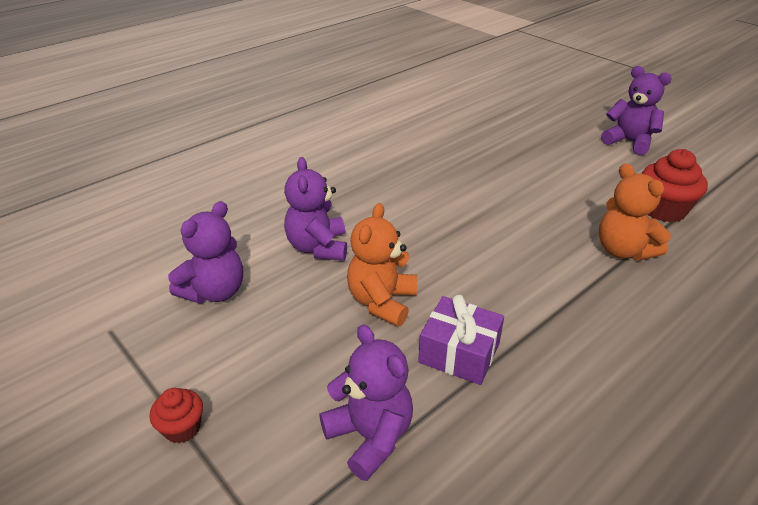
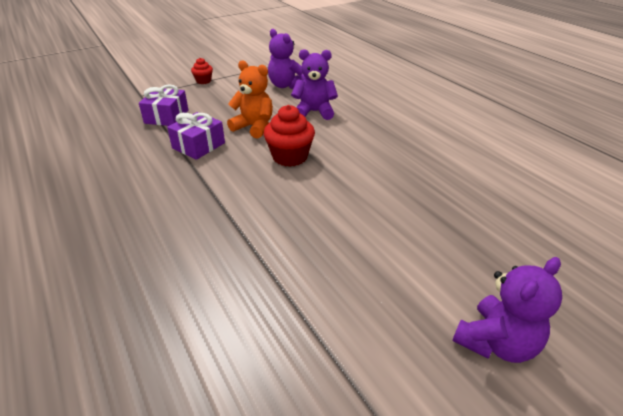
camera: 100 degrees right, 0 degrees up
(370, 436) = (166, 117): purple teddy bear -> purple gift
(623, 250) = (260, 246): orange teddy bear -> none
(663, 210) = (317, 306): red cupcake -> red cupcake (290, 157)

